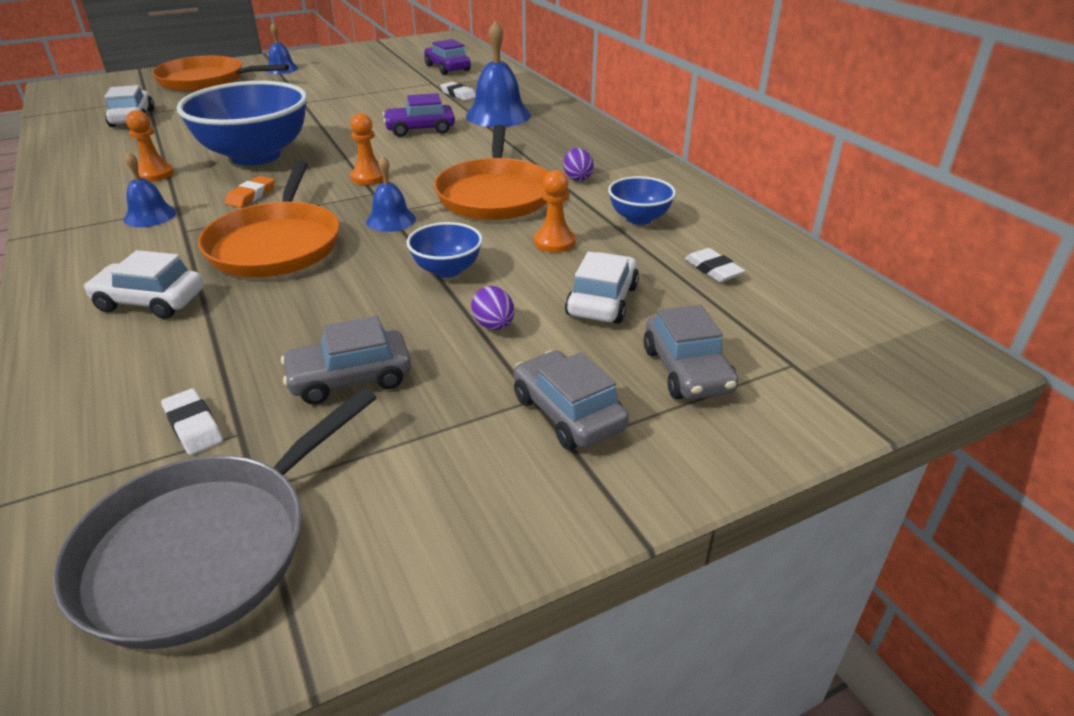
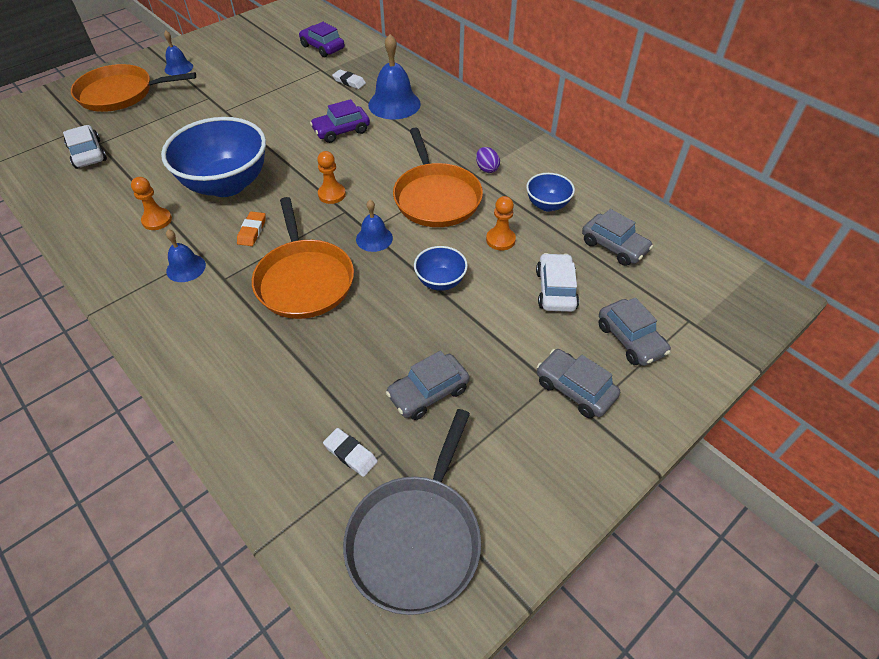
camera: 15 degrees left, 15 degrees up
(150, 301) = (247, 354): white car -> none
(494, 326) = (497, 327): purple egg -> none
(713, 269) = (614, 246): white eraser -> grey car

